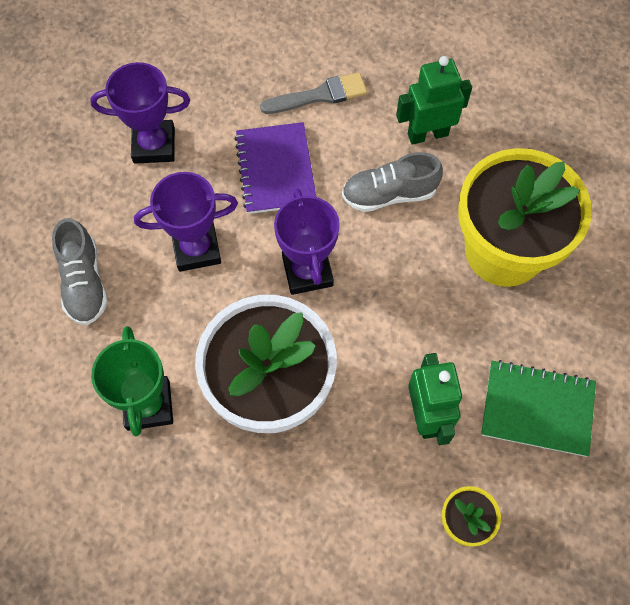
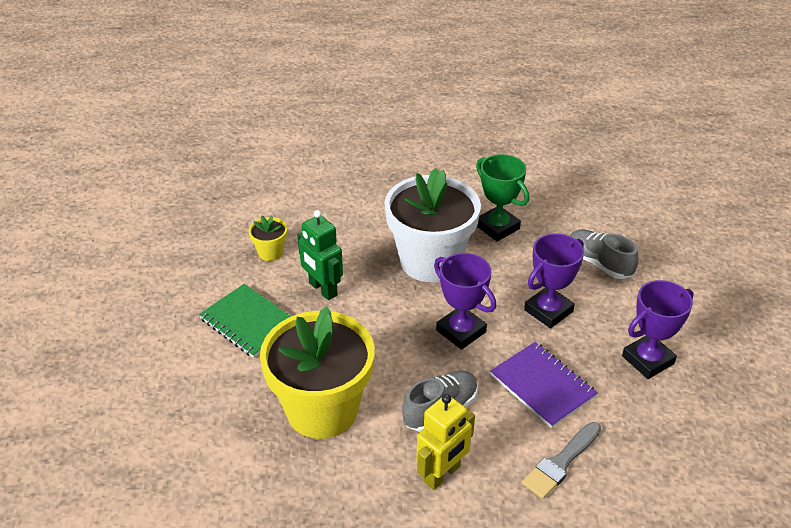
camera: 150 degrees right, 25 degrees down
(427, 134) = (442, 474): green robot -> yellow robot
(537, 409) = (248, 322): green notebook -> green notebook turned 60 degrees clockwise

